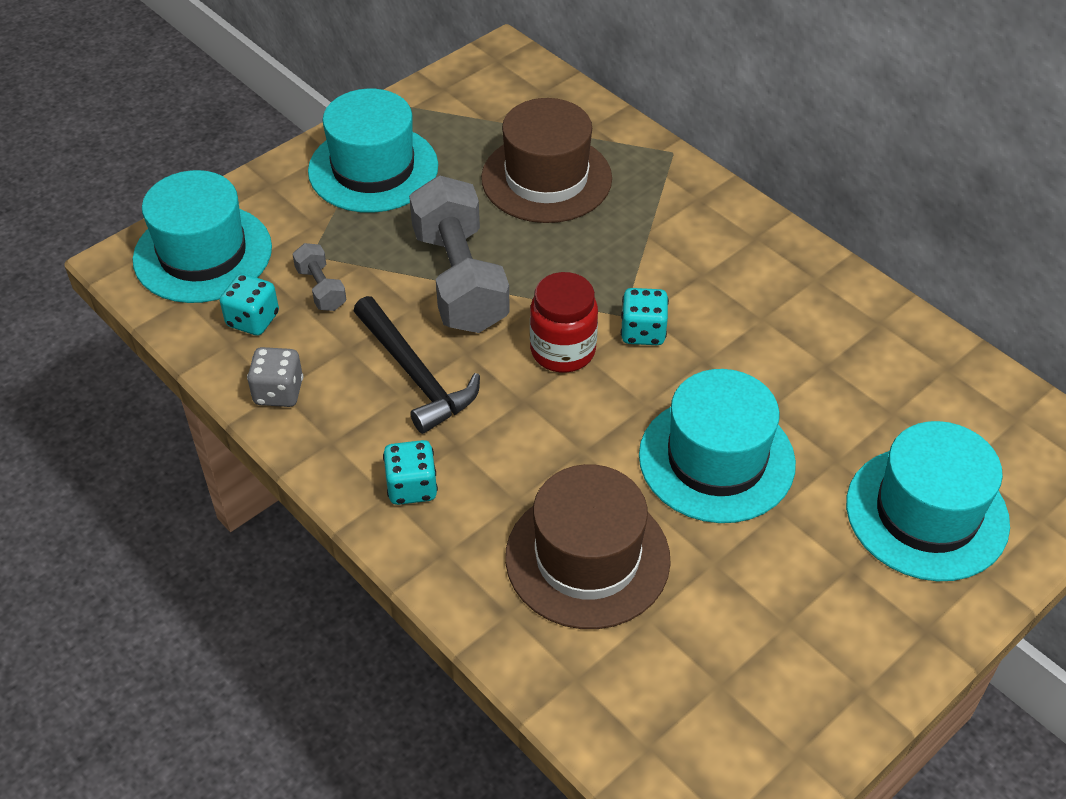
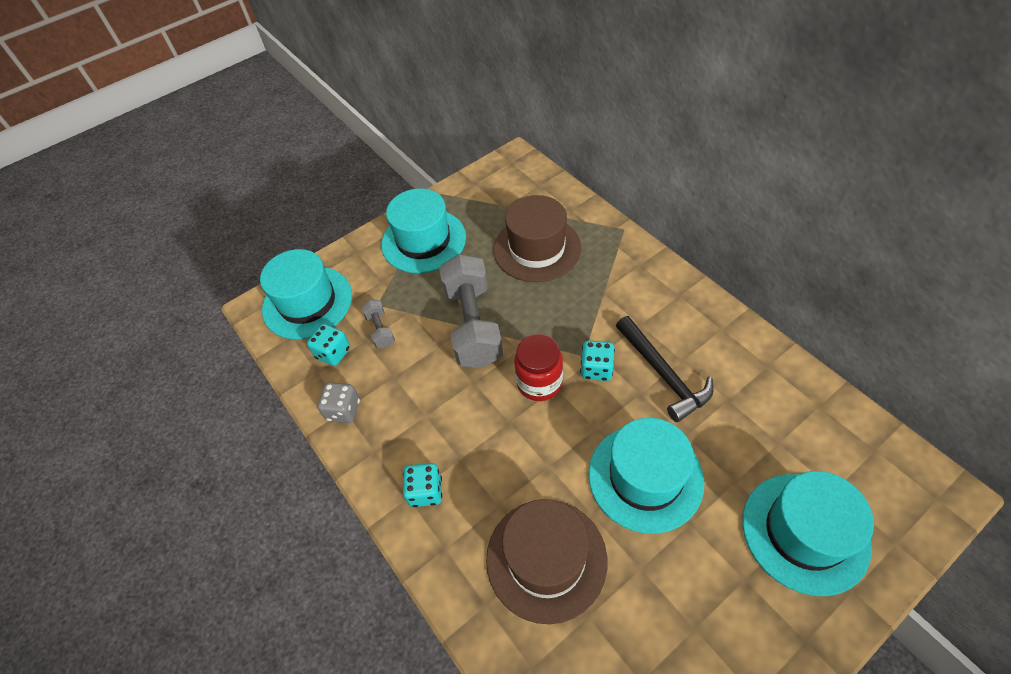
camera: 10 degrees right, 5 degrees up
(415, 375) = (436, 399): black hammer -> black hammer (663, 374)

